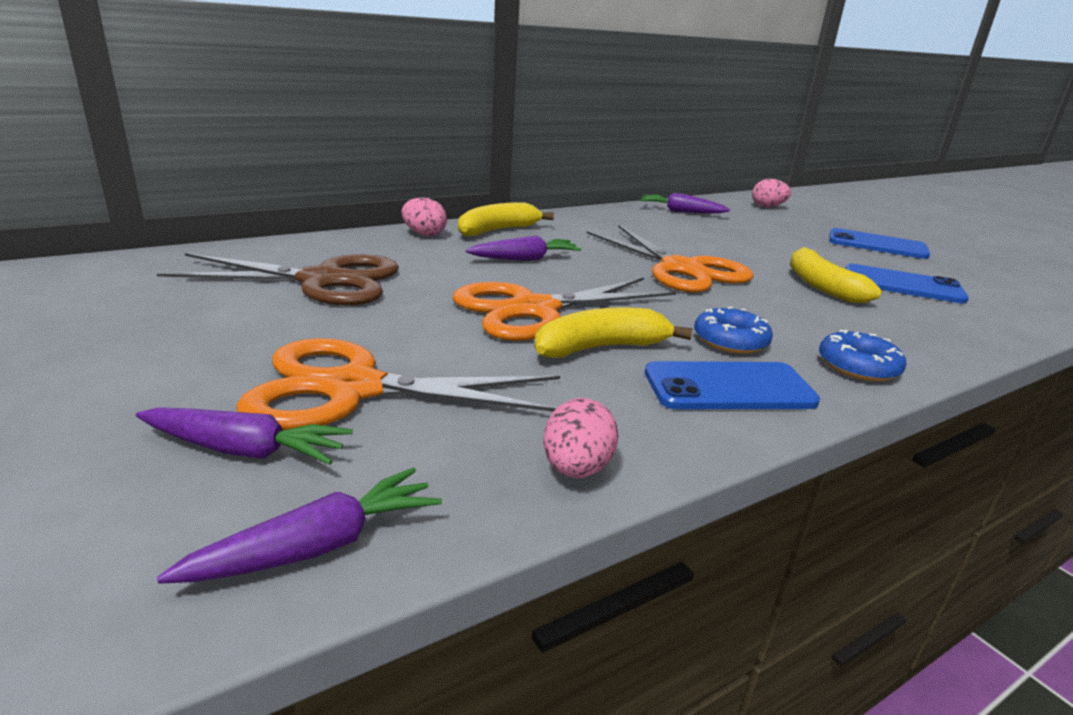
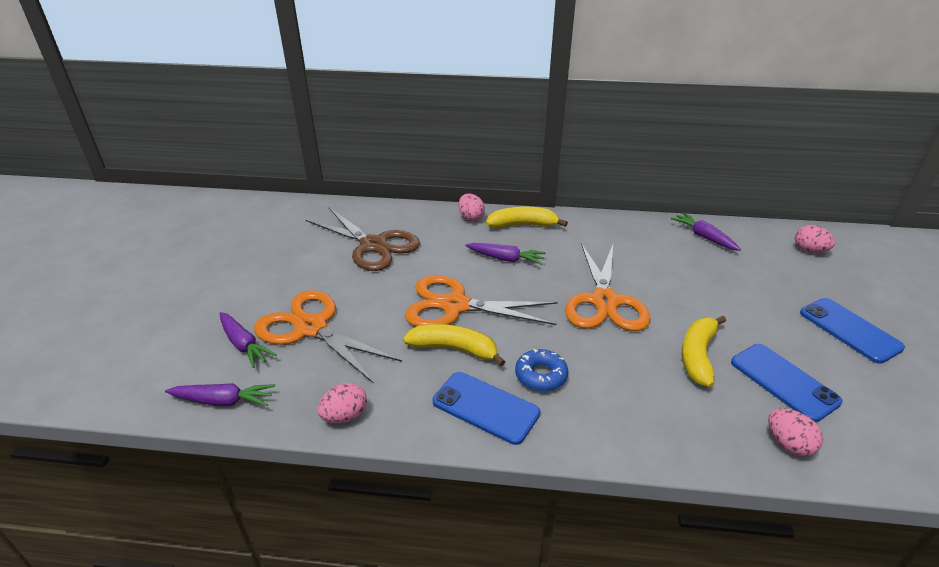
camera: 40 degrees right, 10 degrees up
(858, 366) = (596, 432): blue donut -> none
(981, 322) = (788, 444): none -> pink egg

